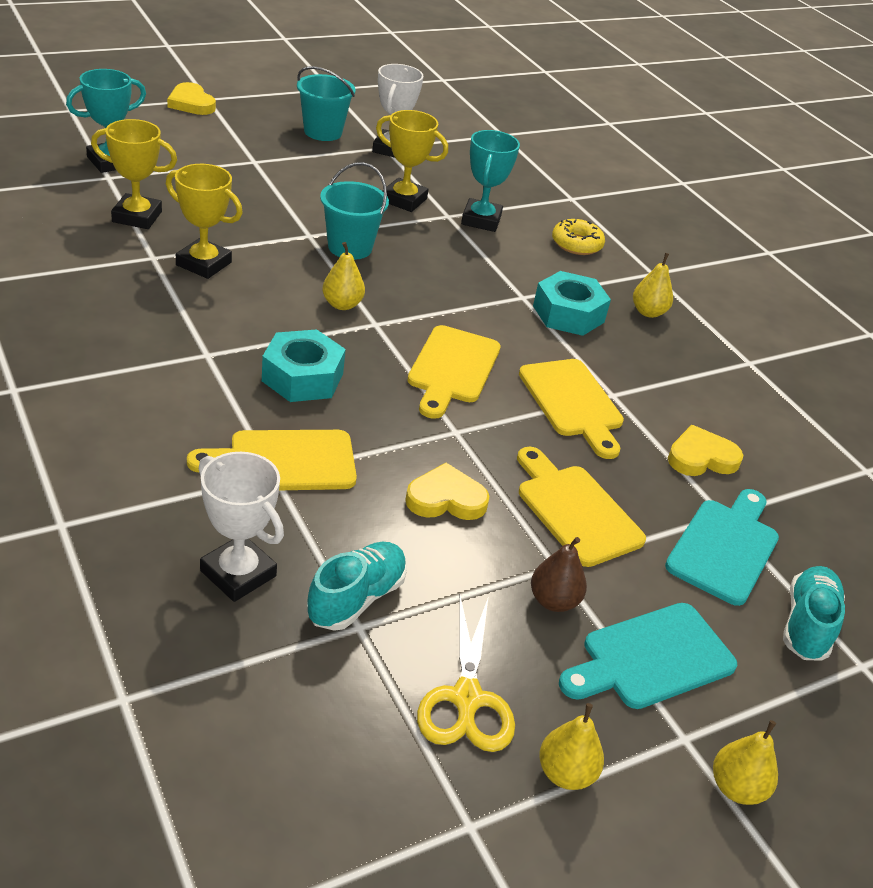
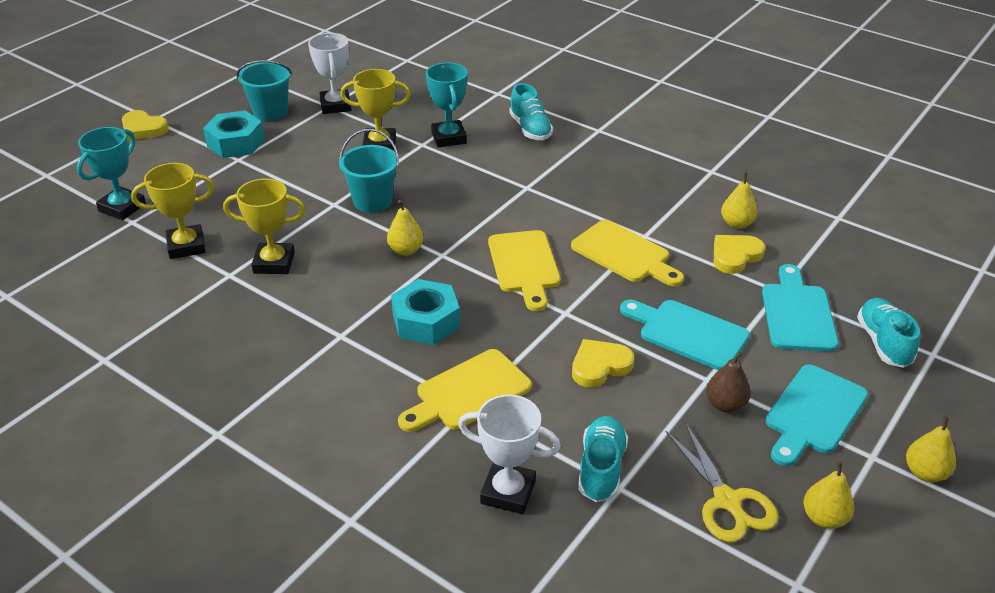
camera: 20 degrees left, 0 degrees up
(568, 314) = (568, 187): turquoise nut -> turquoise nut (236, 143)
(575, 510) = (688, 333): yellow cutting board -> turquoise cutting board
(576, 244) = (530, 129): yellow donut -> turquoise shoe
(648, 312) = (619, 162): yellow pear -> yellow pear (737, 223)

